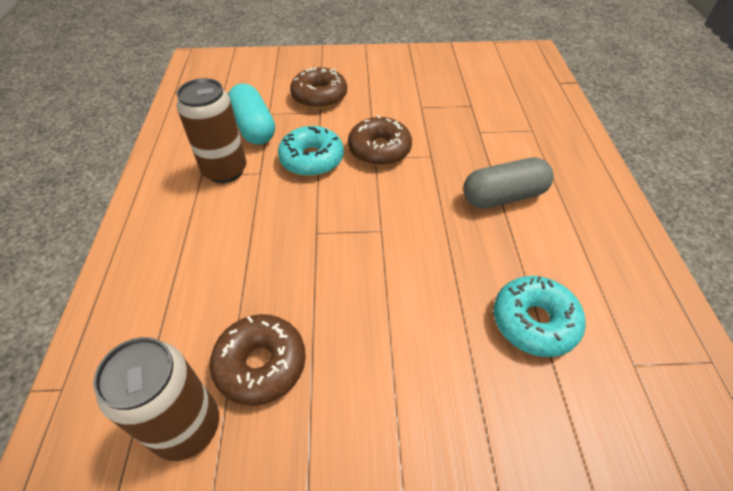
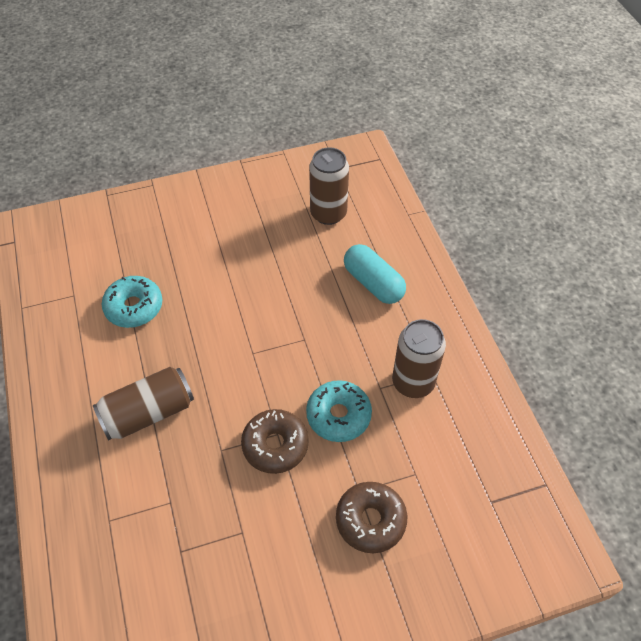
camera: 165 degrees right, 5 degrees up
(254, 127) = (419, 446): turquoise capsule -> turquoise capsule (373, 283)
(261, 364) = (304, 247): brown donut -> none
(503, 196) = (148, 413): grey capsule -> brown can

